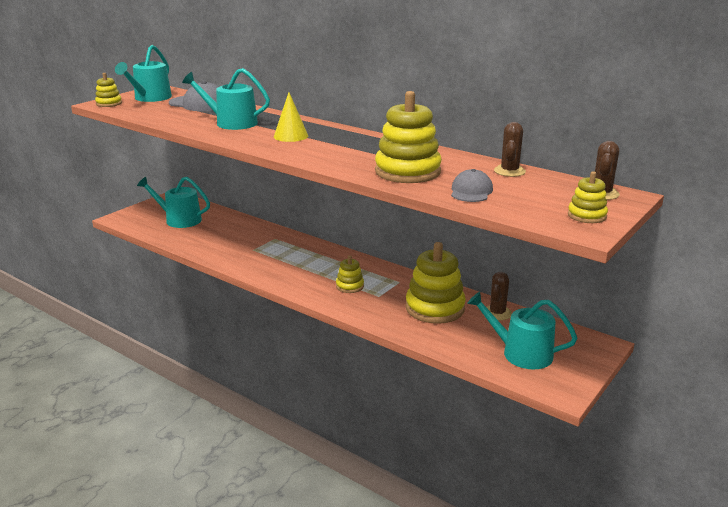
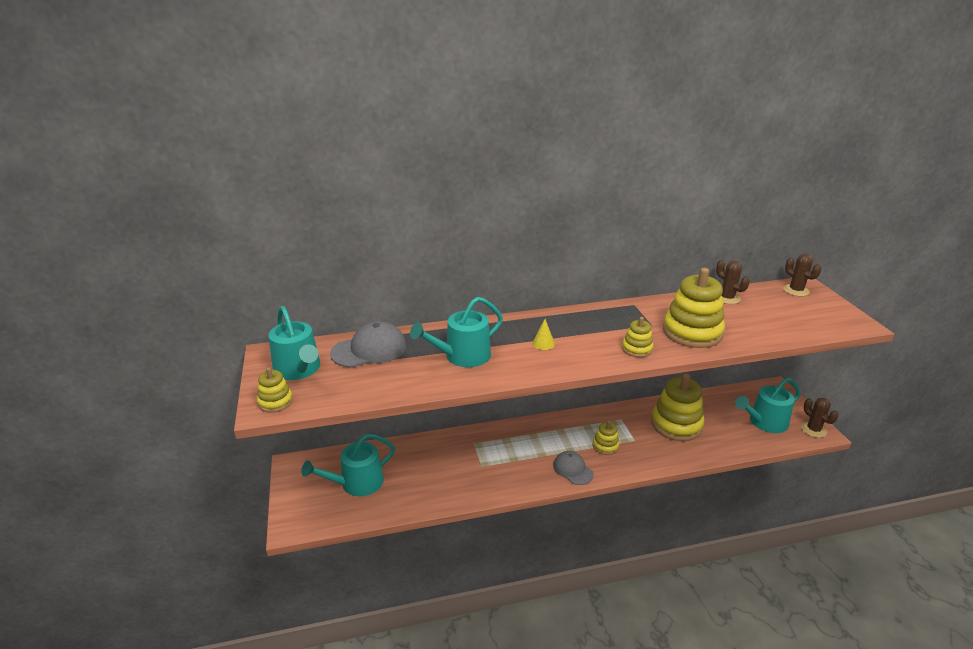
camera: 50 degrees left, 5 degrees up
(291, 136) = (543, 343): yellow cone -> yellow cone, size x0.64
(471, 191) = (756, 328): grey cap -> grey cap (573, 469)
(497, 313) = (705, 403): brown cactus -> brown cactus (813, 430)
(587, 216) = (832, 312): yellow stacking toy -> yellow stacking toy (637, 349)

